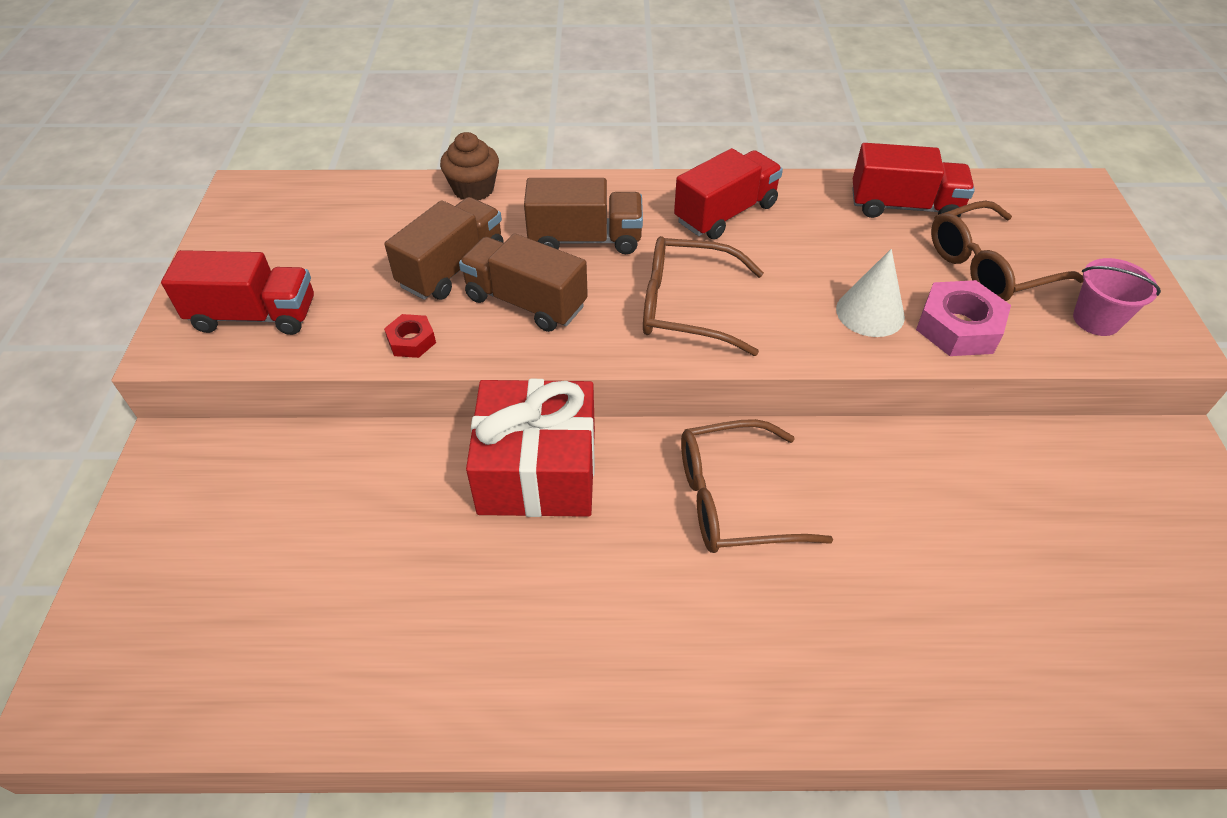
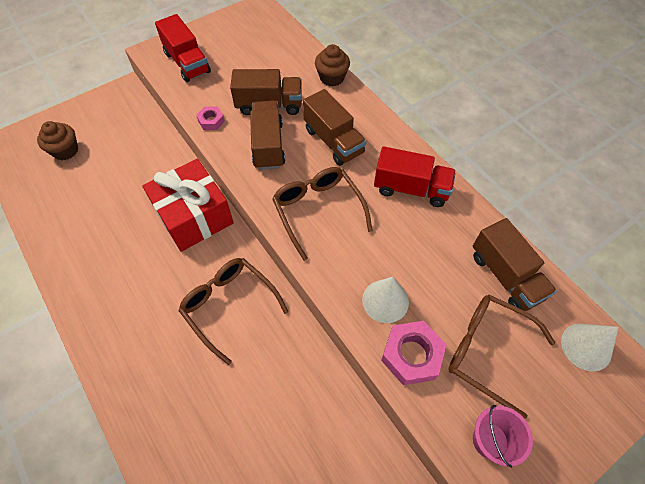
camera: 55 degrees right, 10 degrees up
(206, 598) = (65, 150): none -> brown cupcake
(411, 341) = (211, 121): red nut -> pink nut
(904, 207) = (505, 276): red truck -> brown truck
(1024, 199) = (586, 346): none -> white cone

